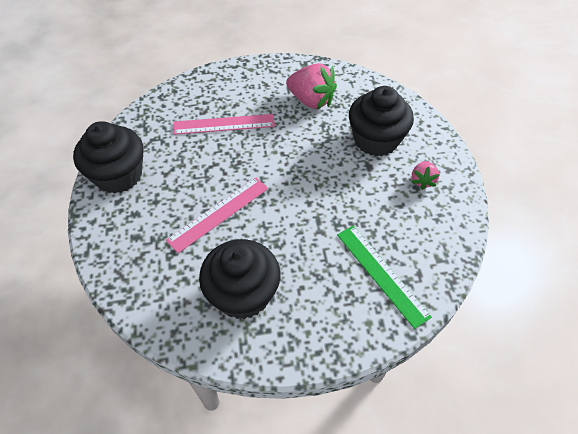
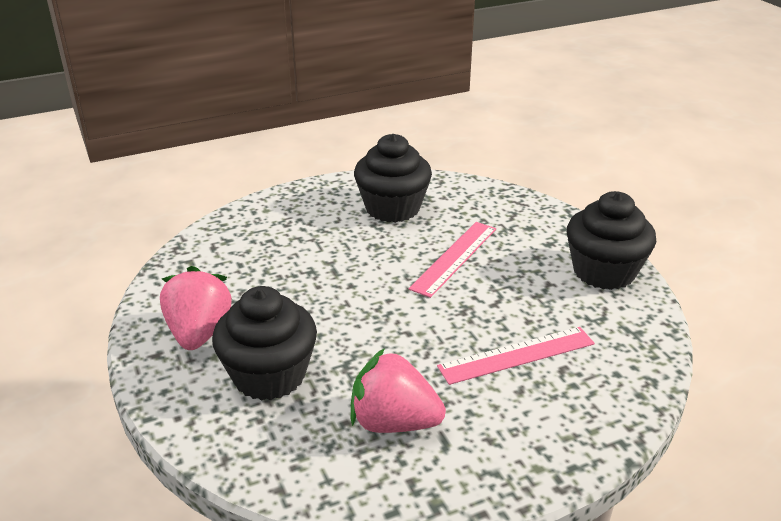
camera: 165 degrees right, 20 degrees down
(382, 274) = (254, 240): green ruler -> none
(422, 181) = (199, 332): pink strawberry -> pink strawberry, size x1.83

